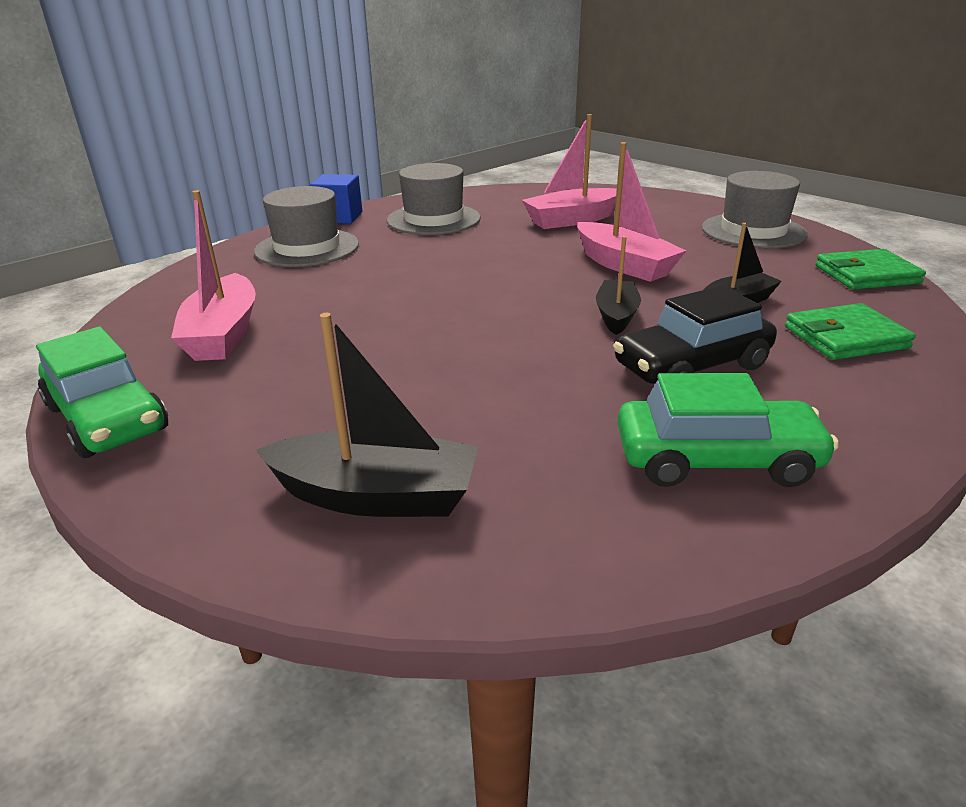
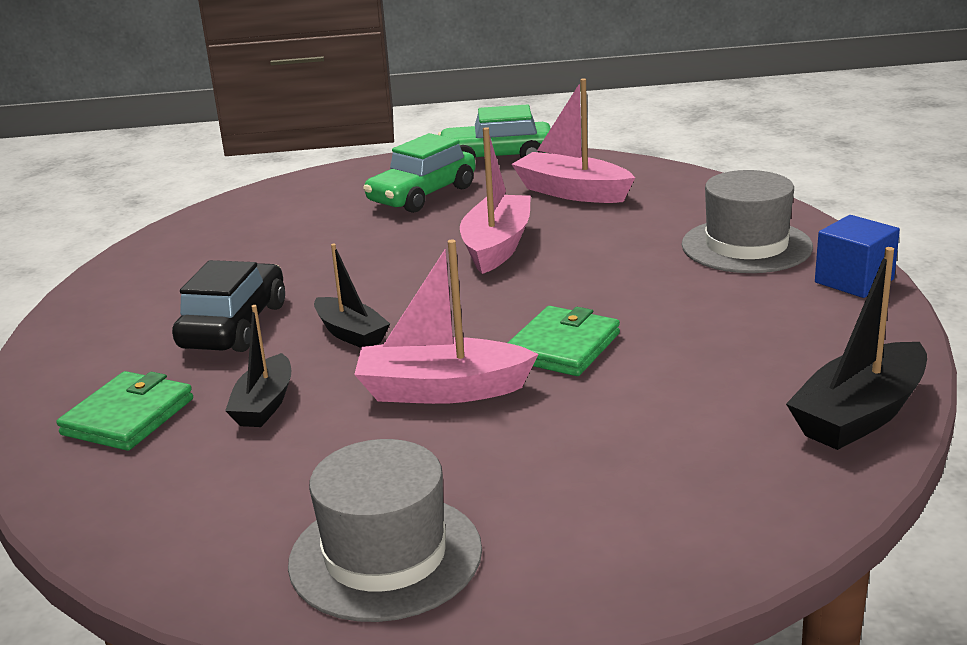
camera: 130 degrees right, 5 degrees down
(377, 496) = (307, 202): black boat -> black boat (859, 415)
(433, 219) = (771, 333): grey hat -> none
(572, 220) = (642, 428): pink boat -> pink boat (497, 246)
(716, 460) = (158, 286): green car -> green car (422, 195)
(866, 275) = (153, 536): green wallet -> green wallet (562, 347)

